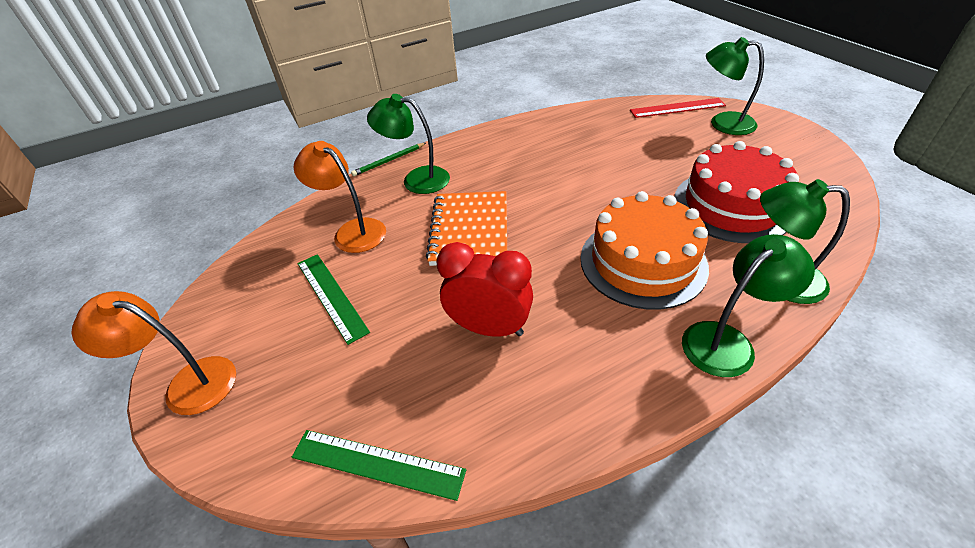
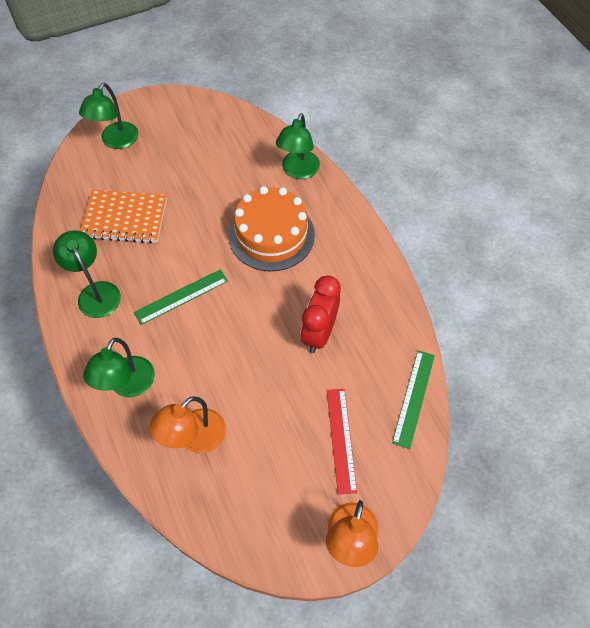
camera: 90 degrees left, 15 degrees up
(331, 296) = (274, 445): green ruler -> green ruler (181, 296)
(389, 161) = (85, 414): green pencil -> none
(470, 230) = (214, 341): orange notebook -> orange notebook (125, 218)
(677, 108) = (78, 163): red ruler -> red ruler (341, 439)
(727, 341) = (342, 210): green lamp -> green lamp (95, 292)
(732, 205) = (224, 170): red cake -> none

